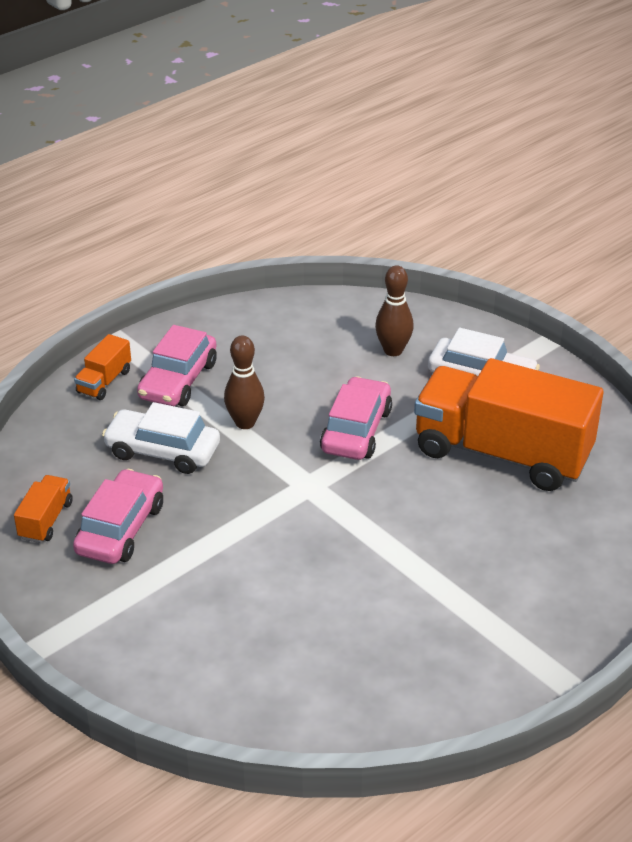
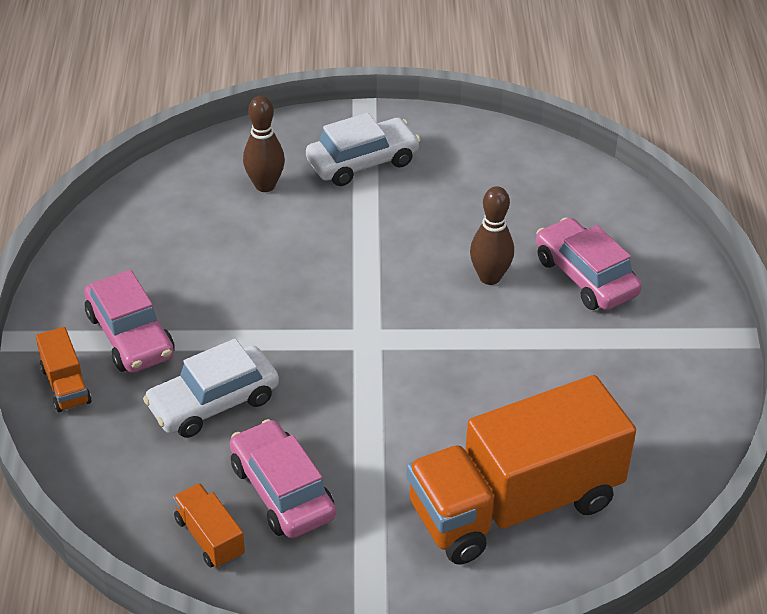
camera: 50 degrees left, 5 degrees up
(245, 423) = (242, 328): brown bowling pin -> brown bowling pin (489, 277)
(356, 430) = (336, 269): pink car -> pink car (585, 276)
(502, 453) = (461, 208): orange truck -> orange truck (514, 504)

